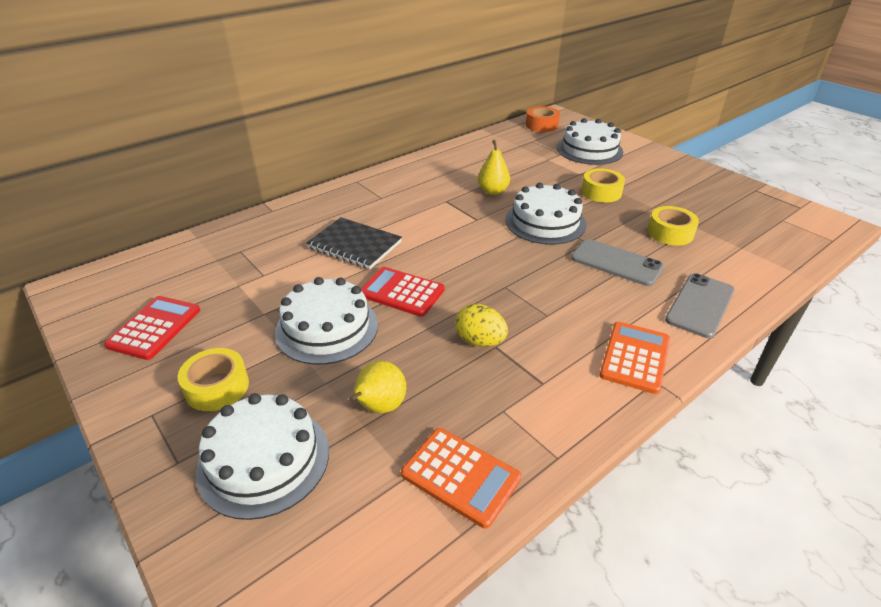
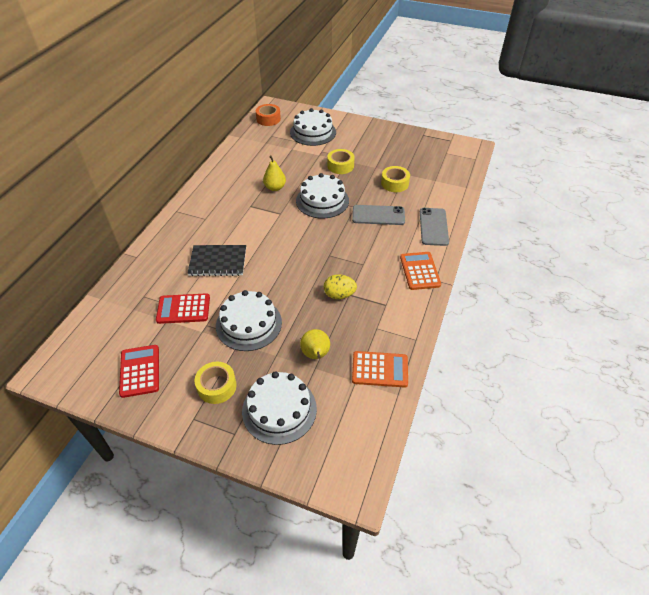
camera: 30 degrees left, 10 degrees up
(401, 292) = (274, 283): red calculator -> red calculator (183, 309)

